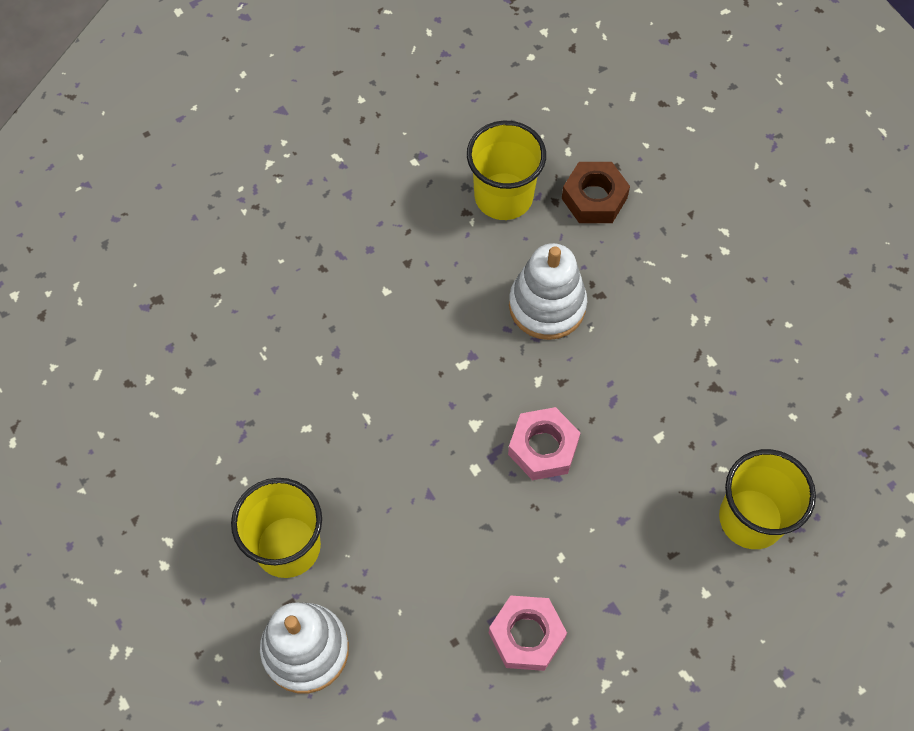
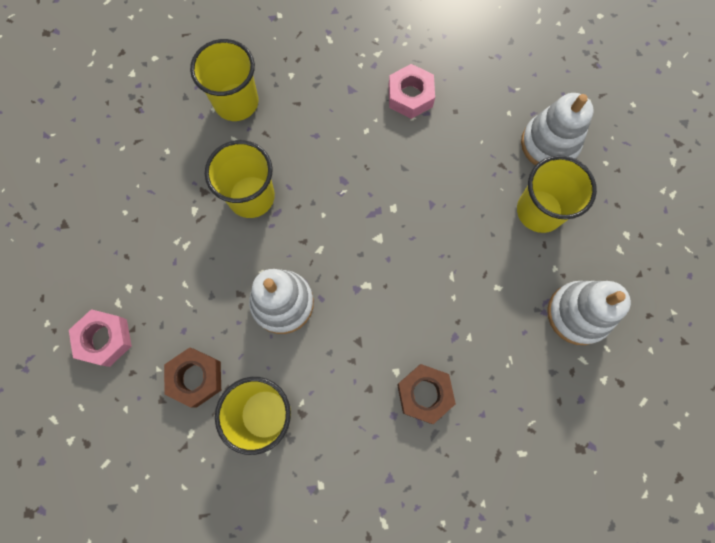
camera: 155 degrees left, 10 degrees up
(200, 438) = (578, 314): none -> white stacking toy
(346, 282) = (424, 394): none -> brown nut
(543, 448) = (341, 201): pink nut -> pink nut (105, 339)
(654, 406) = (251, 196): none -> yellow cup

